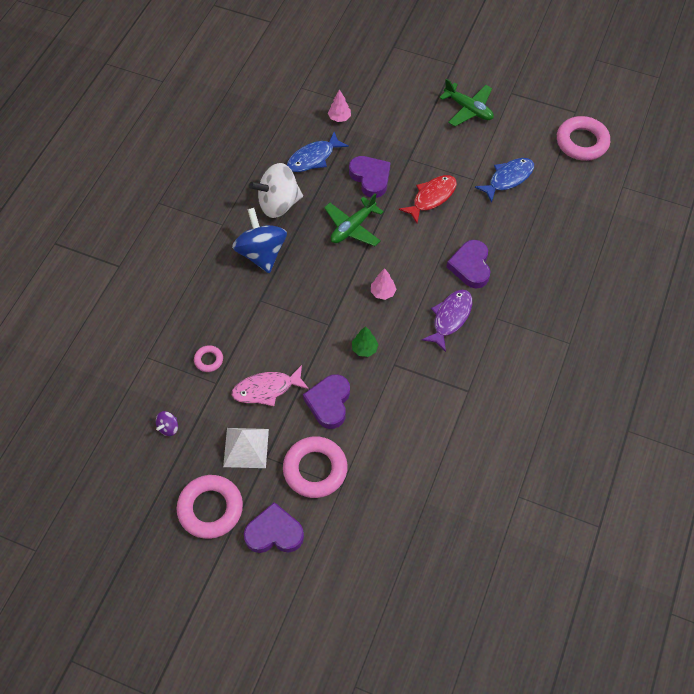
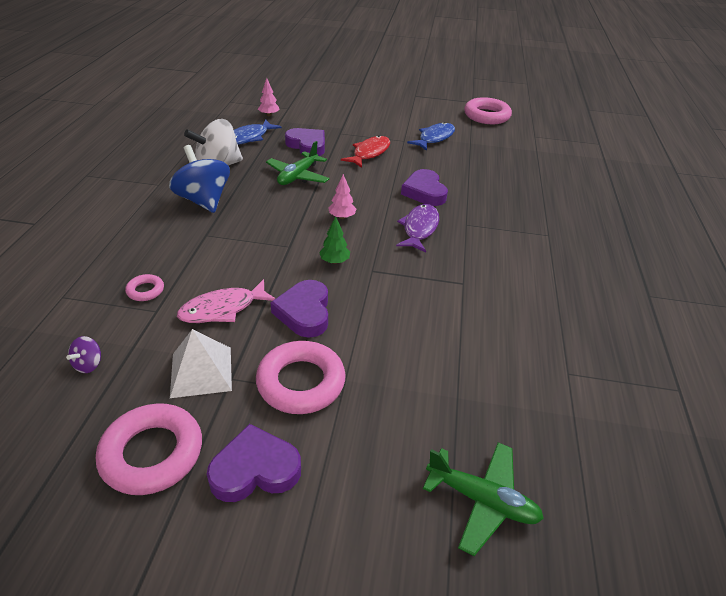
camera: 15 degrees left, 20 degrees down
(468, 109) = (383, 105): green plane -> green plane (482, 500)

